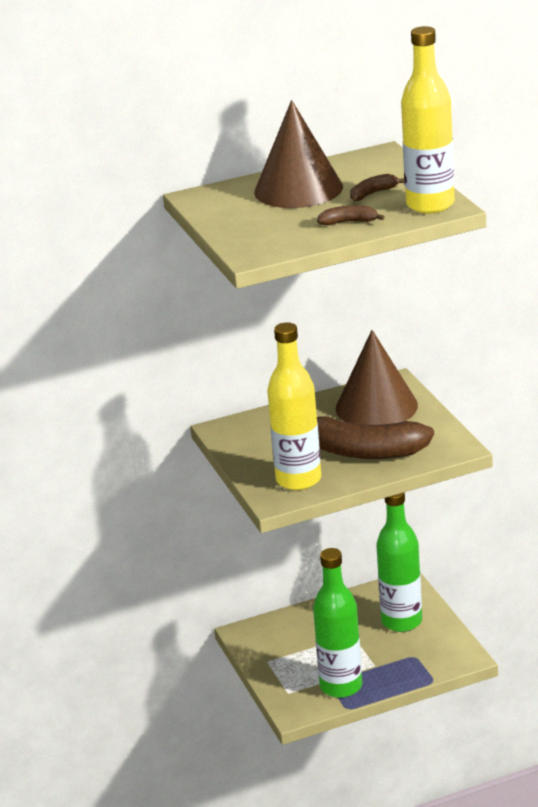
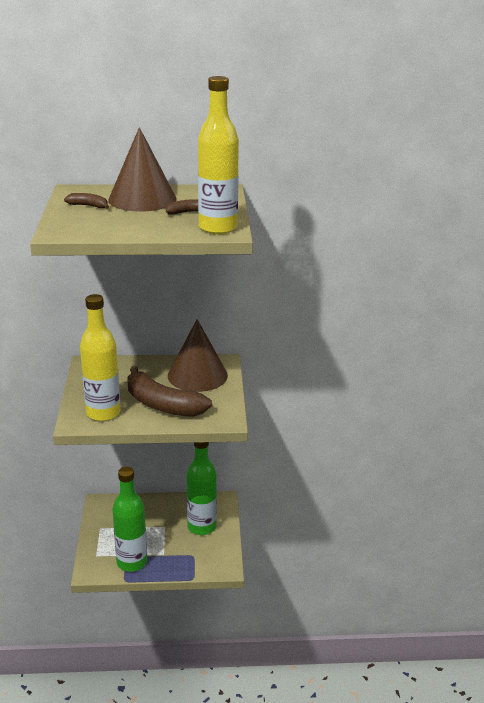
camera: 15 degrees right, 0 degrees up
(348, 222) = (148, 227): brown banana -> brown banana (88, 206)

